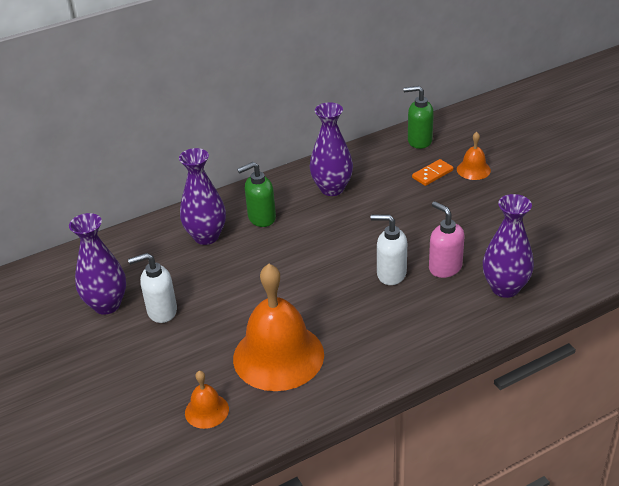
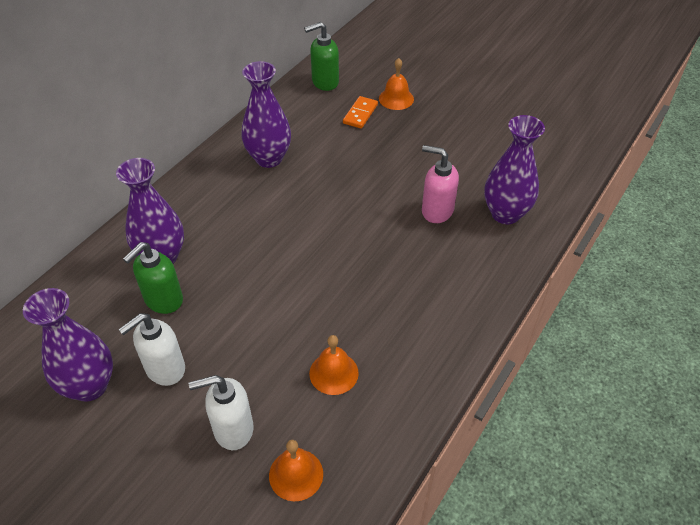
camera: 30 degrees left, 10 degrees up
(261, 218) = (212, 215): green soap dispenser -> green soap dispenser (163, 300)
(278, 356) = (333, 373): orange bell -> orange bell, size x0.46
(391, 274) = (389, 235): white soap dispenser -> white soap dispenser (233, 429)

